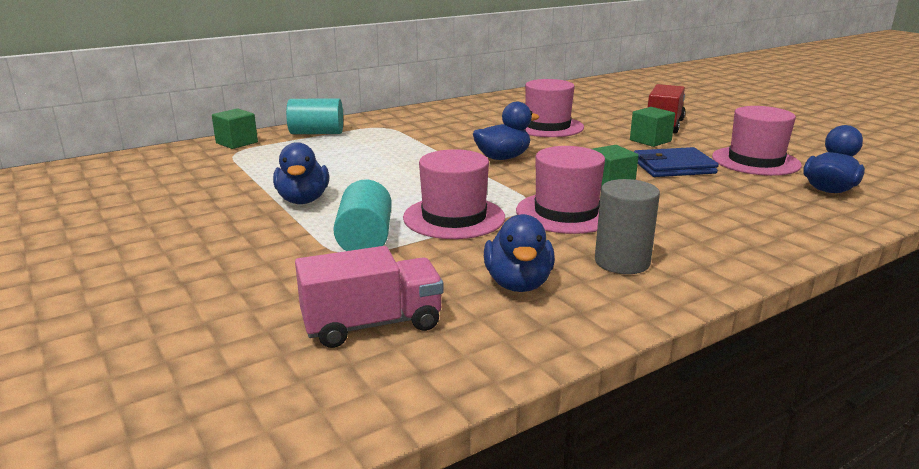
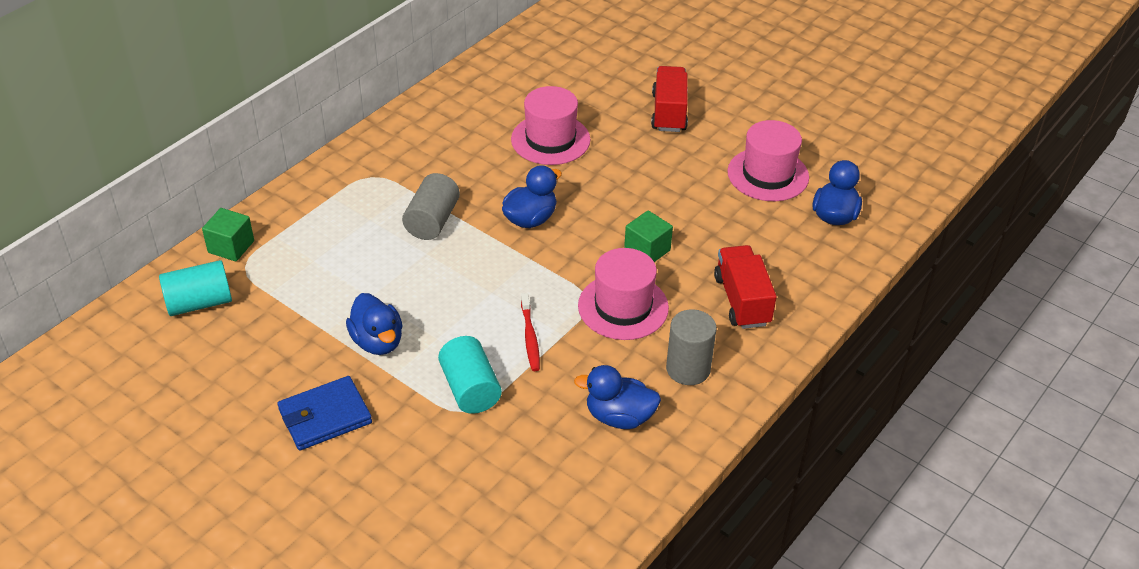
camera: 20 degrees left, 20 degrees up
(317, 133) = (306, 206): turquoise cylinder -> turquoise cylinder (199, 303)
(372, 324) = (534, 491): pink truck -> none
(413, 149) = (432, 221): none -> grey cylinder
(454, 217) = (530, 337): pink hat -> red toothbrush
(518, 284) = (619, 417): blue duck -> blue duck turned 120 degrees clockwise
(650, 141) = (663, 151): green cube -> none
(673, 167) = (696, 202): blue wallet -> blue wallet (325, 416)
(706, 226) = (742, 300): none -> red truck

